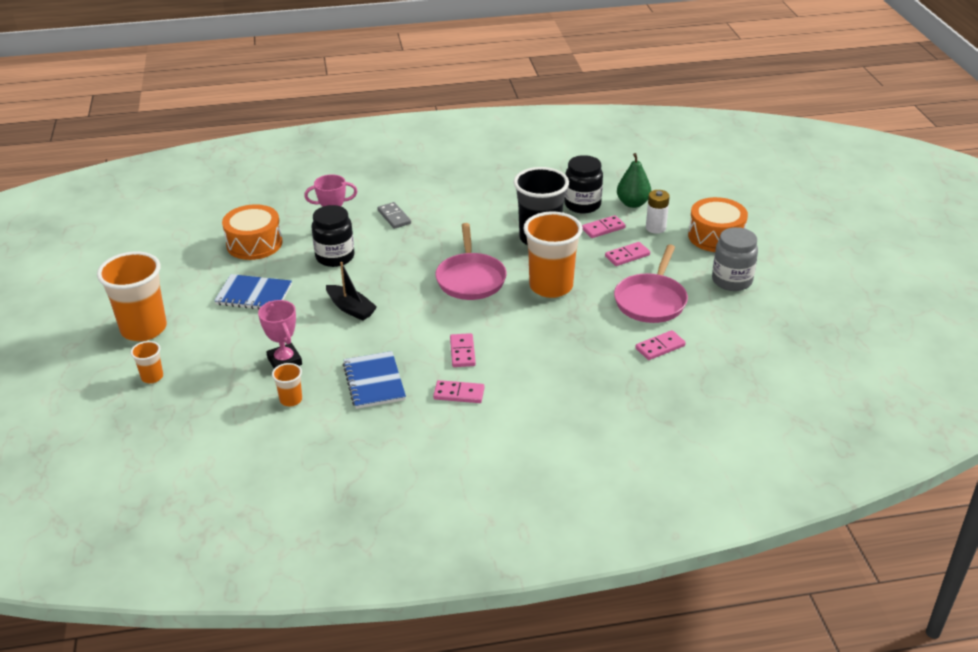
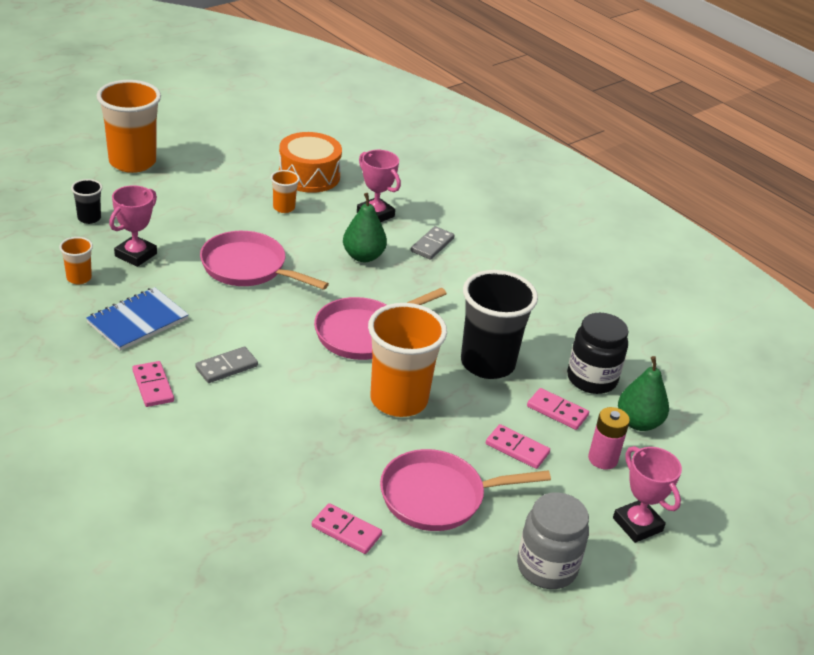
camera: 55 degrees right, 0 degrees up
(152, 377) = (67, 190): orange cup -> orange cup (284, 208)
(208, 374) = (89, 218): none -> black cup
(254, 295) = (227, 203): blue notebook -> none
(335, 257) = (327, 230): black jar -> none
(351, 308) = (248, 268): black boat -> pink pan
(382, 251) = (363, 256): none -> green pear
(462, 352) = (226, 367): pink domino -> grey domino
(655, 228) = (602, 459): white battery -> pink battery
(715, 236) = (637, 524): orange drum -> pink trophy

